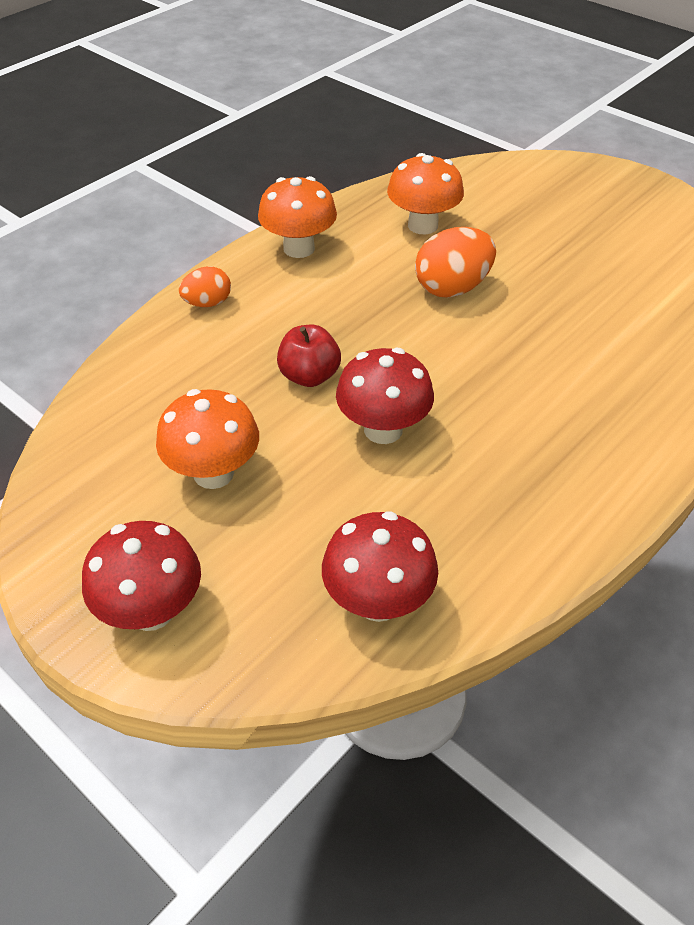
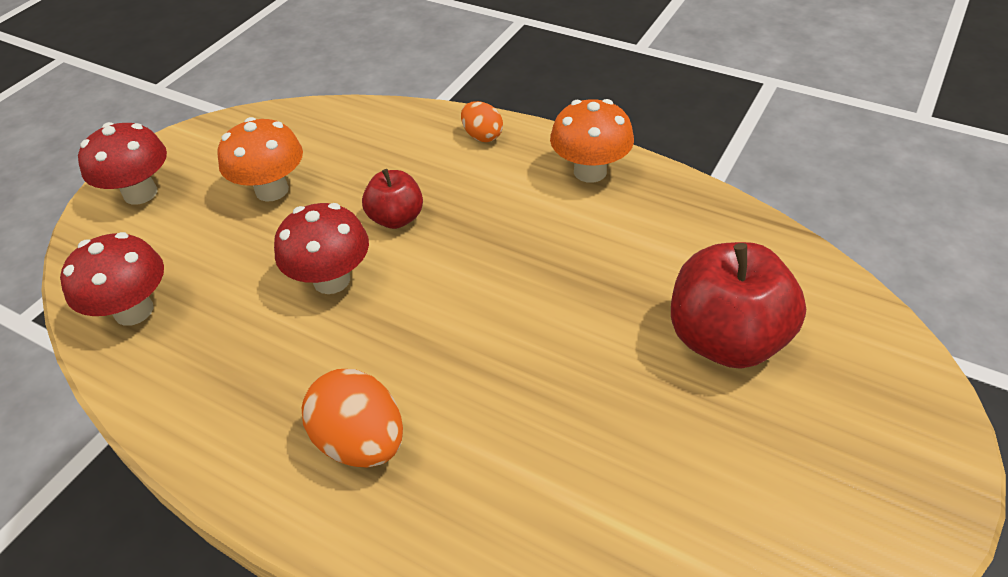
camera: 80 degrees right, 0 degrees up
(423, 225) = (679, 255): orange mushroom -> none
(452, 288) = (567, 298): orange egg -> orange egg (361, 442)
(514, 224) = (725, 339): none -> red apple

